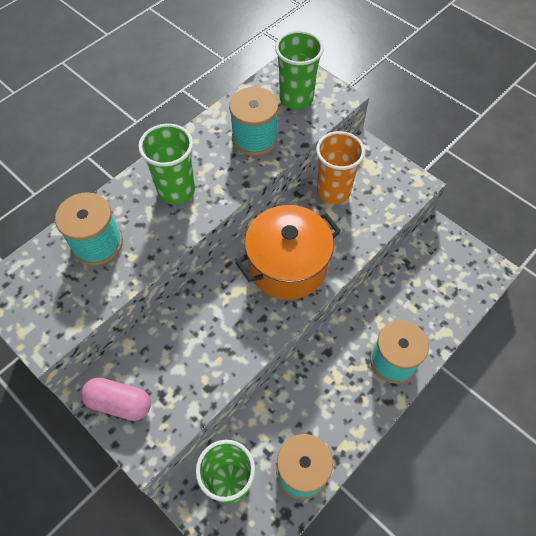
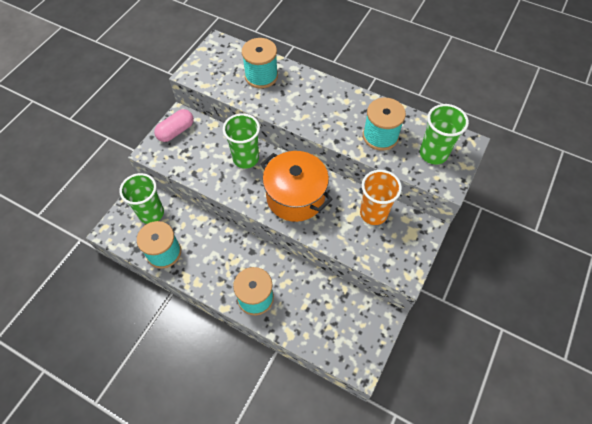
camera: 75 degrees right, 0 degrees up
(119, 403) = (176, 131): pink capsule -> pink capsule turned 45 degrees clockwise
(176, 191) = (315, 103): green cup -> green cup (246, 158)

